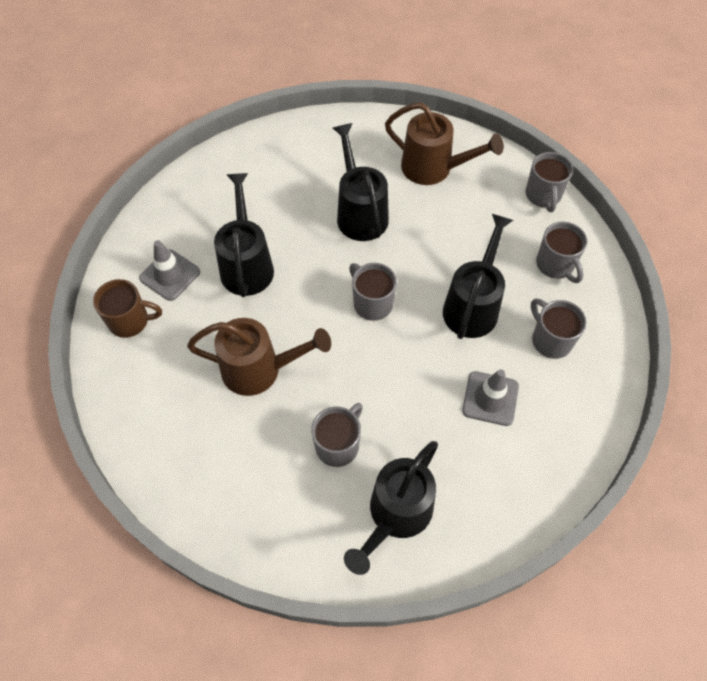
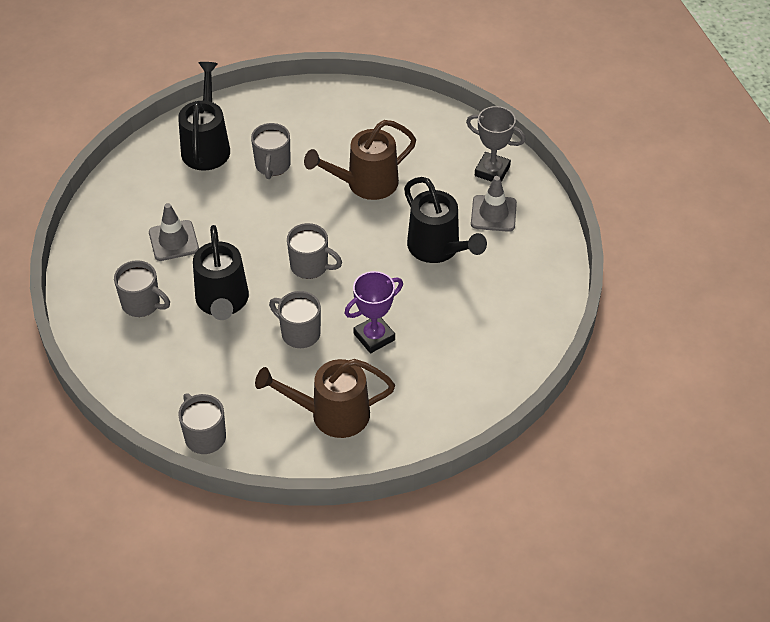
camera: 150 degrees right, 10 degrees down
(130, 321) = (492, 171): brown mug -> grey trophy
(359, 212) = (374, 337): black watering can -> purple trophy
(555, 265) = (163, 370): grey mug -> grey mug (299, 333)

